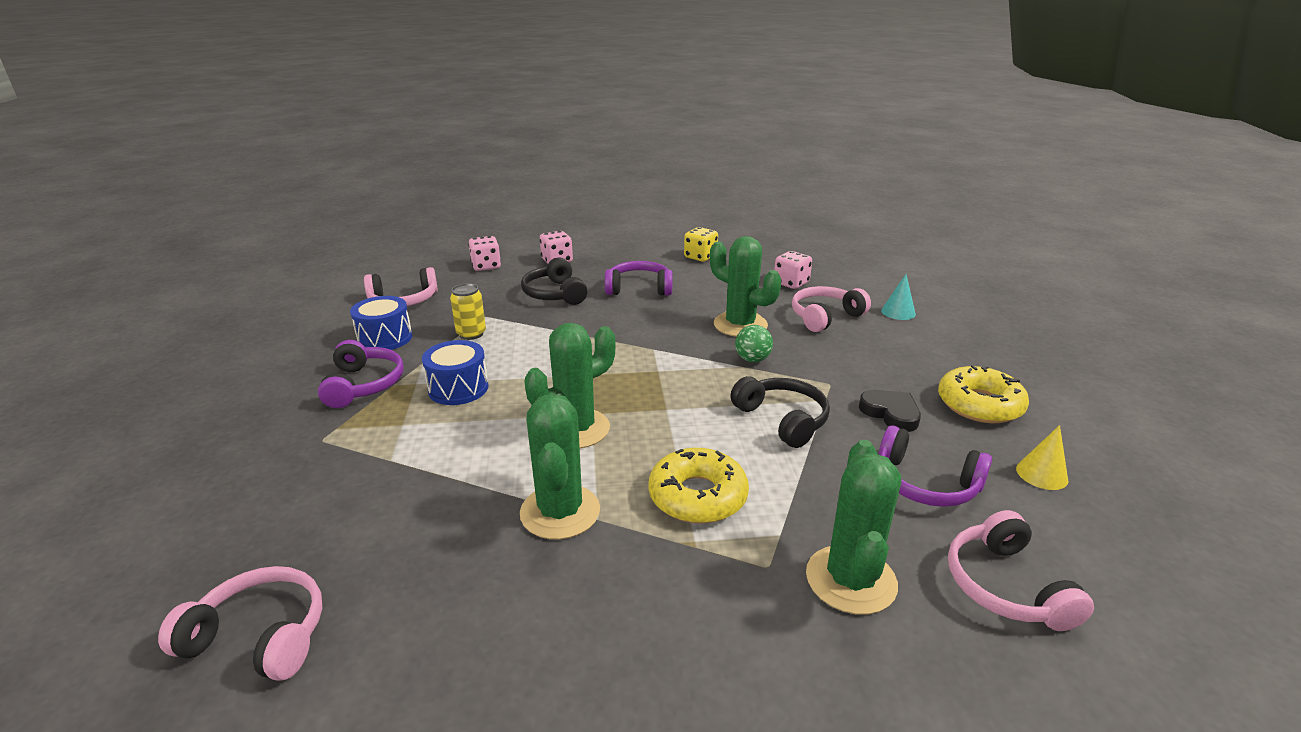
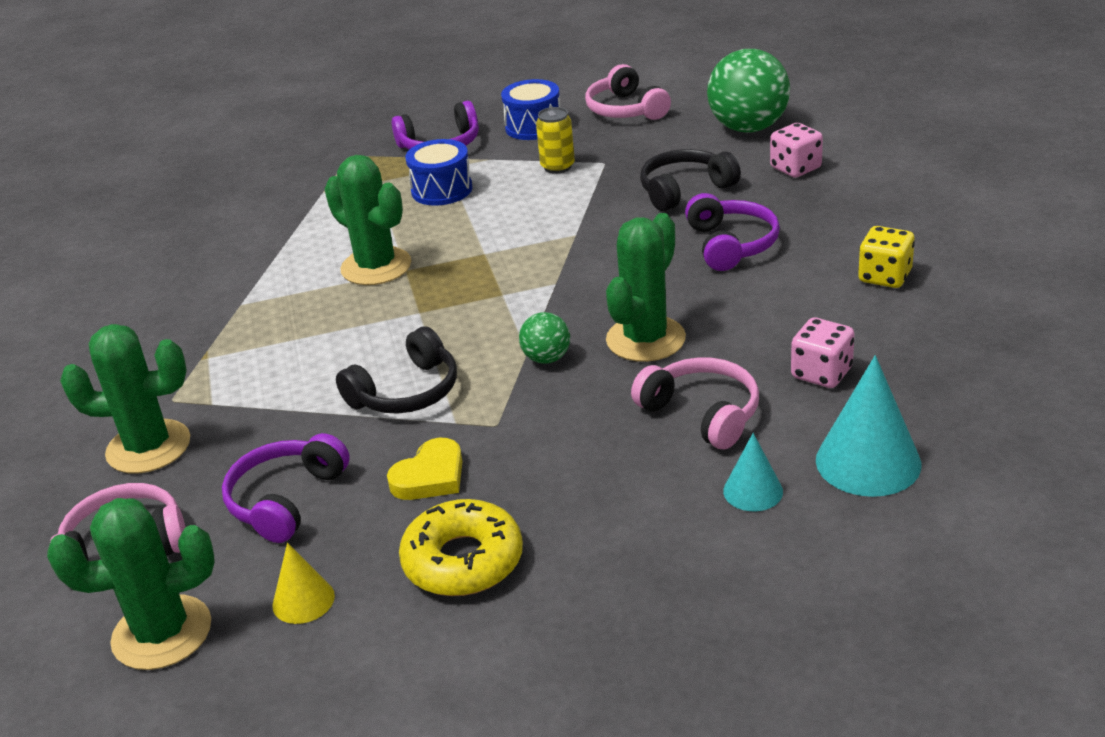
camera: 85 degrees right, 5 degrees up
(259, 636) = (137, 206): pink headphones -> none
(486, 266) = (748, 128): pink dice -> green ball
(560, 512) = (250, 285): green cactus -> green cactus (162, 633)
(697, 496) = (269, 351): yellow donut -> none
(871, 283) = (868, 462): none -> turquoise cone
(890, 413) = (430, 476): black heart -> yellow heart

